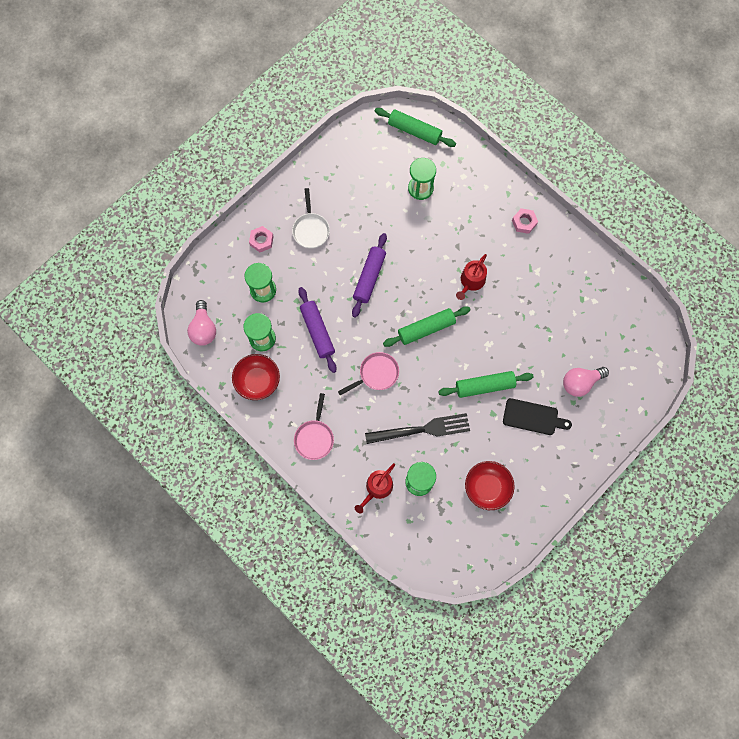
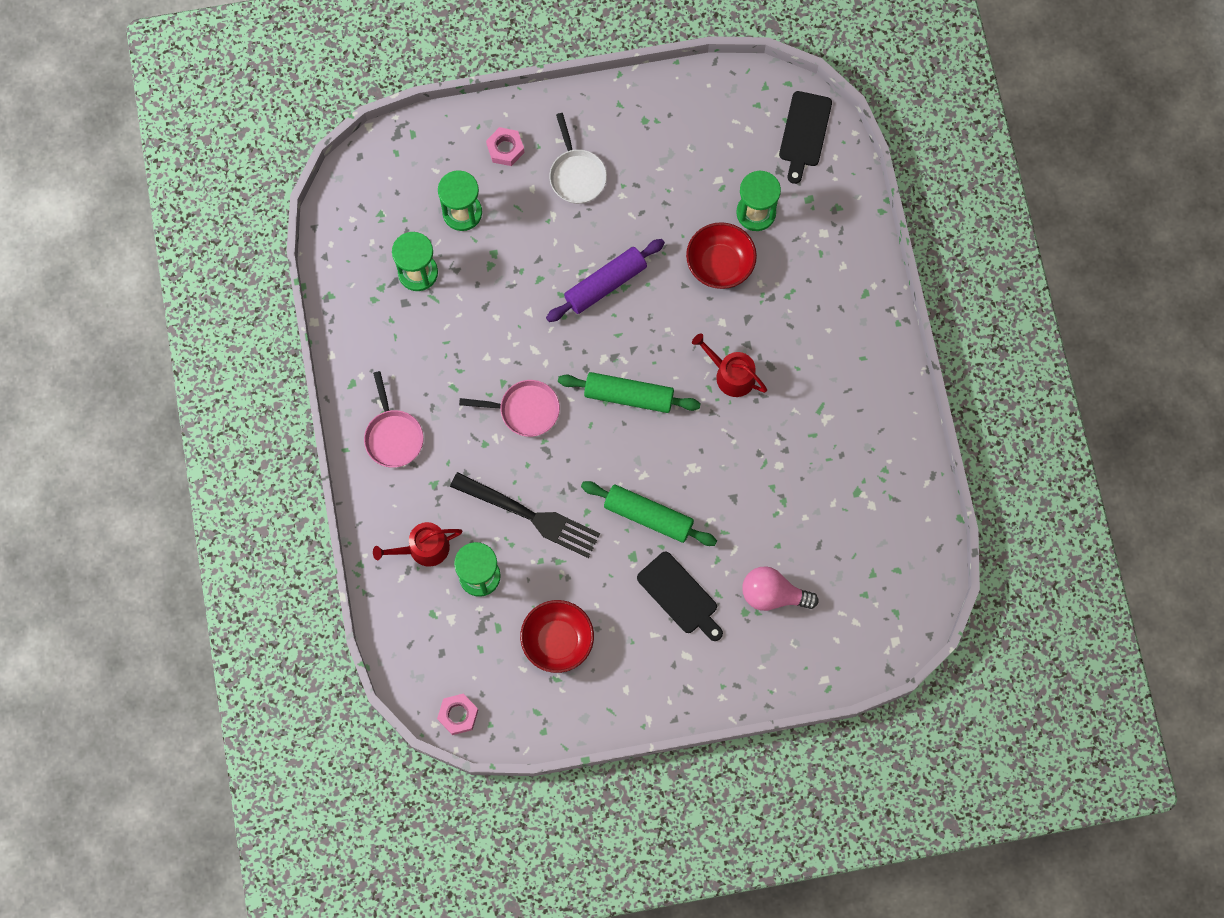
camera: 35 degrees right, 0 degrees up
(203, 329) = (356, 213): pink light bulb -> none
(258, 381) = (375, 321): red bowl -> red bowl (720, 264)
(311, 230) = (576, 175): white pan -> white pan turned 45 degrees counterclockwise
(314, 437) = (393, 436): pink pan -> pink pan turned 60 degrees counterclockwise
(317, 331) = (491, 309): purple rolling pin -> none
(414, 131) = (804, 133): green rolling pin -> black cutting board
(471, 281) = (731, 375): red watering can -> red watering can turned 60 degrees clockwise
(524, 222) = (857, 344): pink nut -> pink nut (458, 715)

